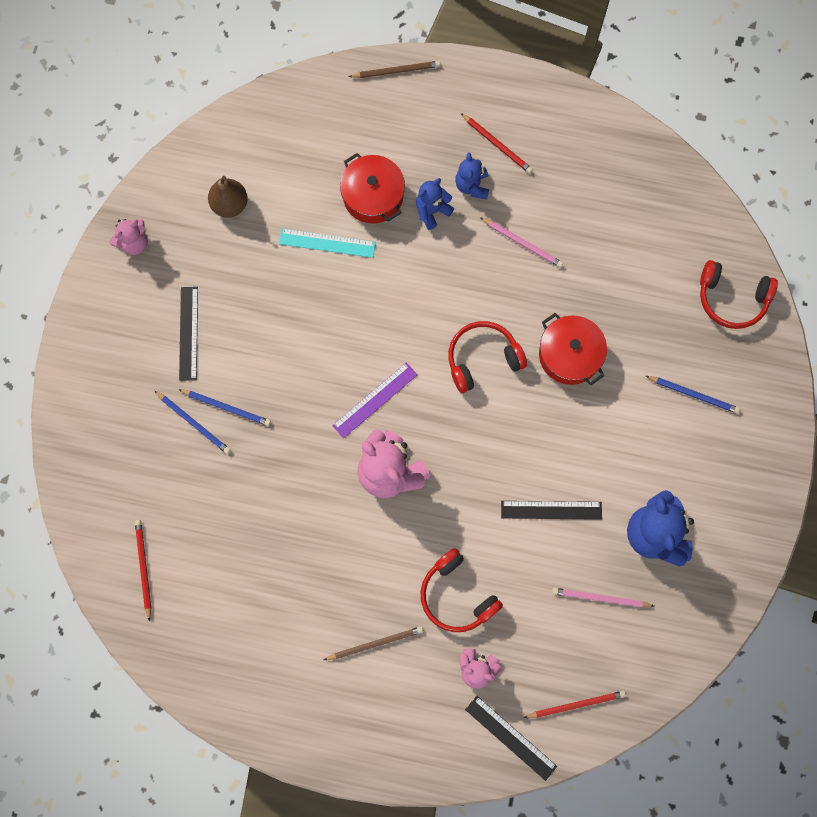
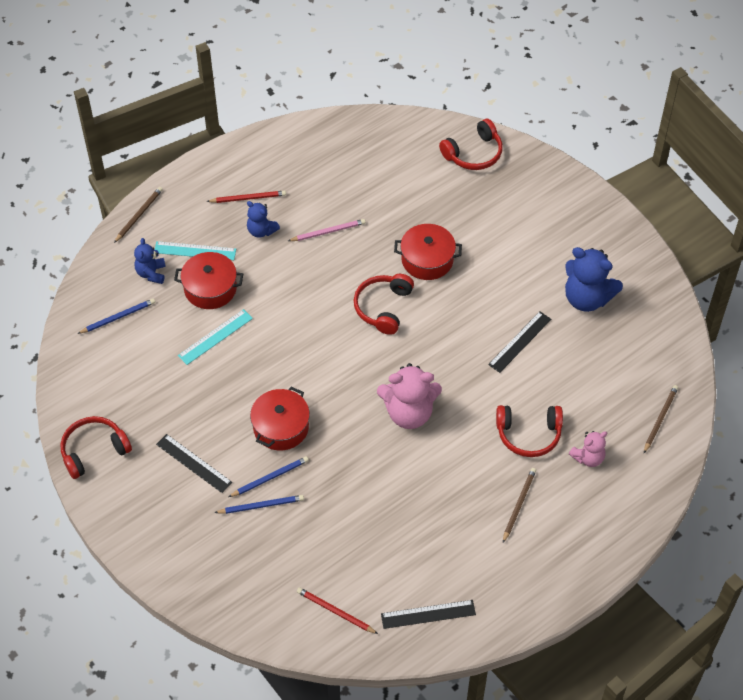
camera: 50 degrees left, 20 degrees down
(134, 243) = (94, 450): pink teddy bear -> red headphones
(230, 205) = (128, 373): brown pear -> none
(283, 374) = (281, 427): none -> red pot
(375, 400) = (351, 386): purple ruler -> none
(400, 149) = (195, 251): none -> turquoise ruler
(432, 211) = (255, 264): blue teddy bear -> blue teddy bear (151, 273)
(510, 737) = (650, 471): black ruler -> black ruler (428, 614)
(576, 704) = (660, 419): red pencil -> brown pencil
(600, 598) = (602, 356): pink pencil -> none
(693, 394) = (516, 215): blue pencil -> blue pencil (118, 317)

